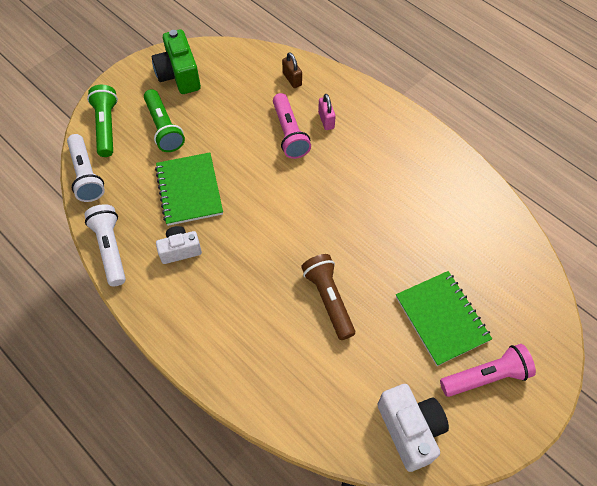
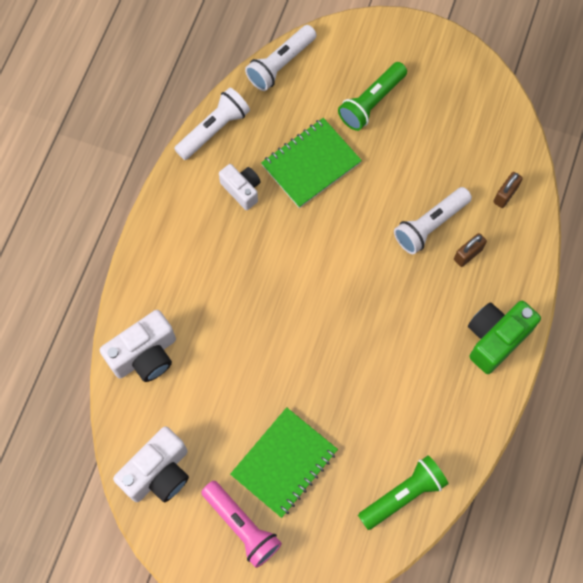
camera: 65 degrees right, 10 degrees up
(106, 126) = (345, 50): green flashlight -> green flashlight (403, 495)
(179, 75) = (446, 81): green camera -> green camera (495, 339)
(289, 133) = (430, 225): pink flashlight -> white flashlight
(291, 395) = (145, 355): none -> white camera
(326, 120) = (468, 254): pink padlock -> brown padlock
(328, 299) = (254, 347): brown flashlight -> none

